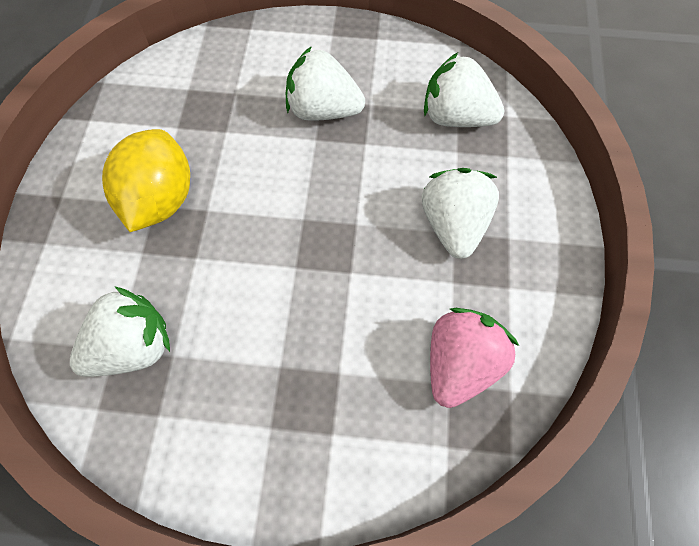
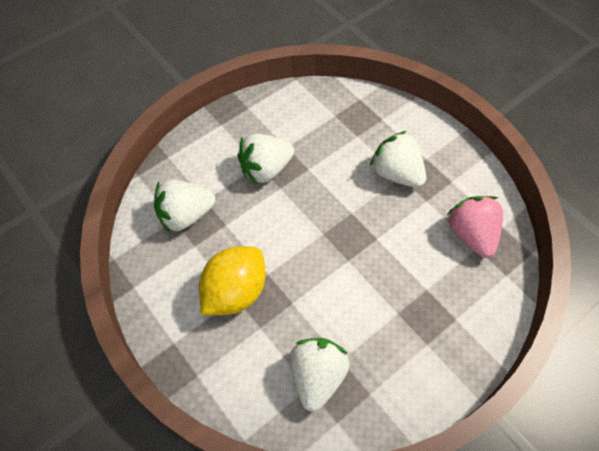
camera: 45 degrees left, 5 degrees down
(160, 199) = (235, 292): yellow lemon -> yellow lemon turned 75 degrees clockwise
(456, 116) = (336, 118): white strawberry -> white strawberry (185, 215)

